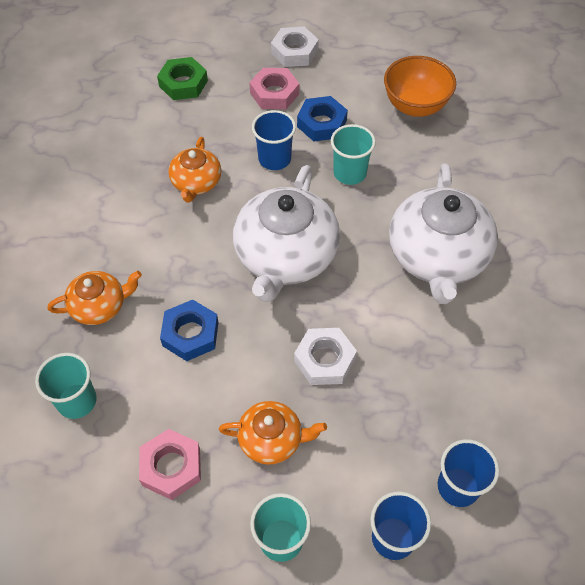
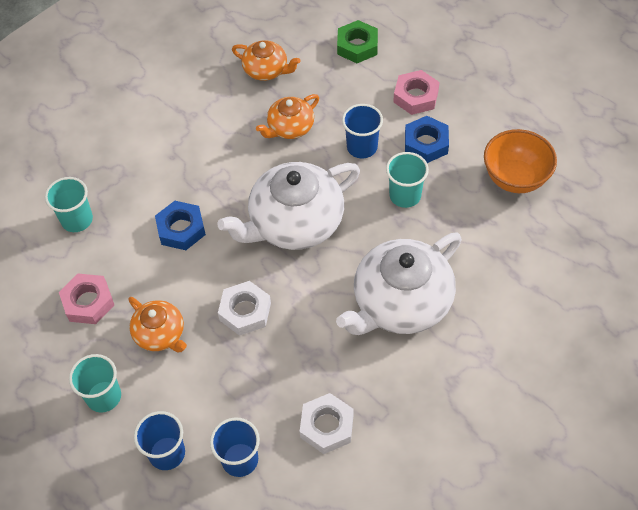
camera: 45 degrees right, 0 degrees up
(99, 306) = (147, 169): orange teapot -> orange teapot (266, 70)
(294, 52) = (467, 72): white nut -> white nut (327, 426)

